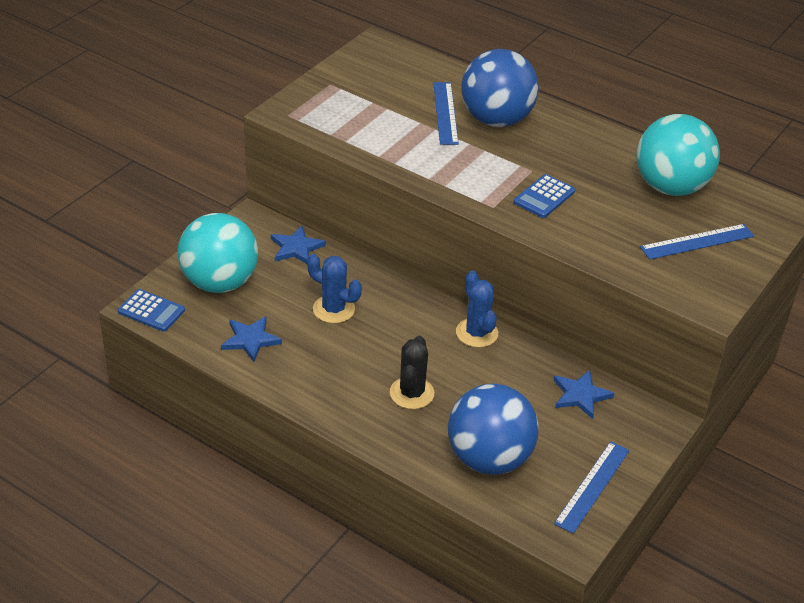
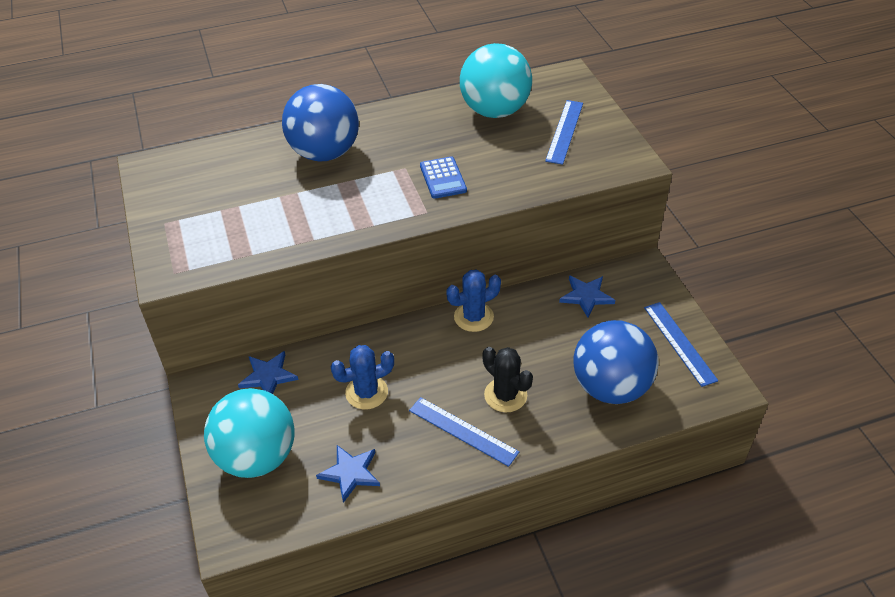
camera: 50 degrees left, 5 degrees up
(151, 311) = (243, 533): blue calculator -> none
(445, 113) = (284, 175): blue ruler -> blue ruler (463, 431)
(477, 333) = (473, 317): blue cactus -> blue cactus turned 45 degrees counterclockwise

